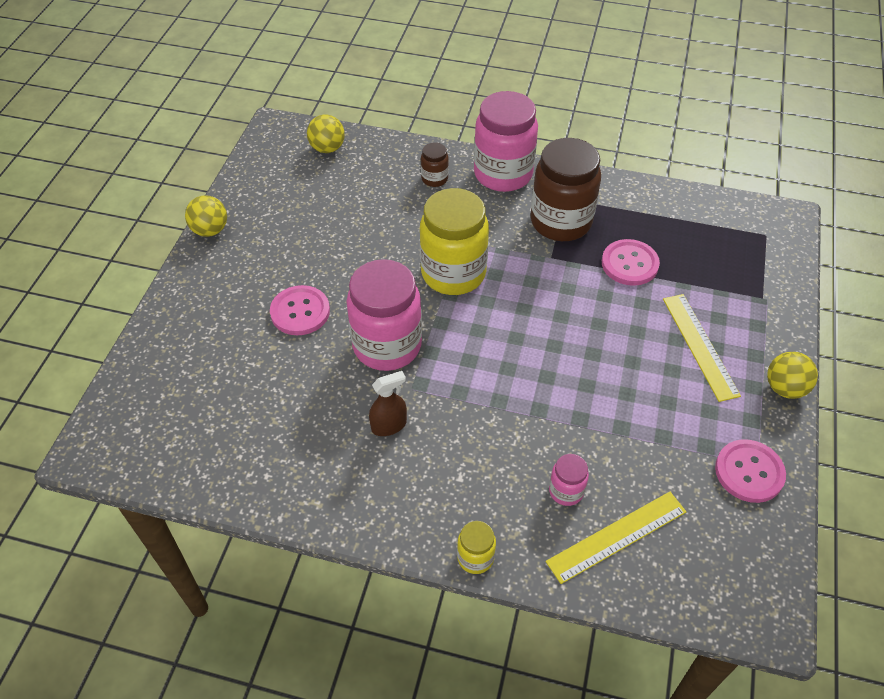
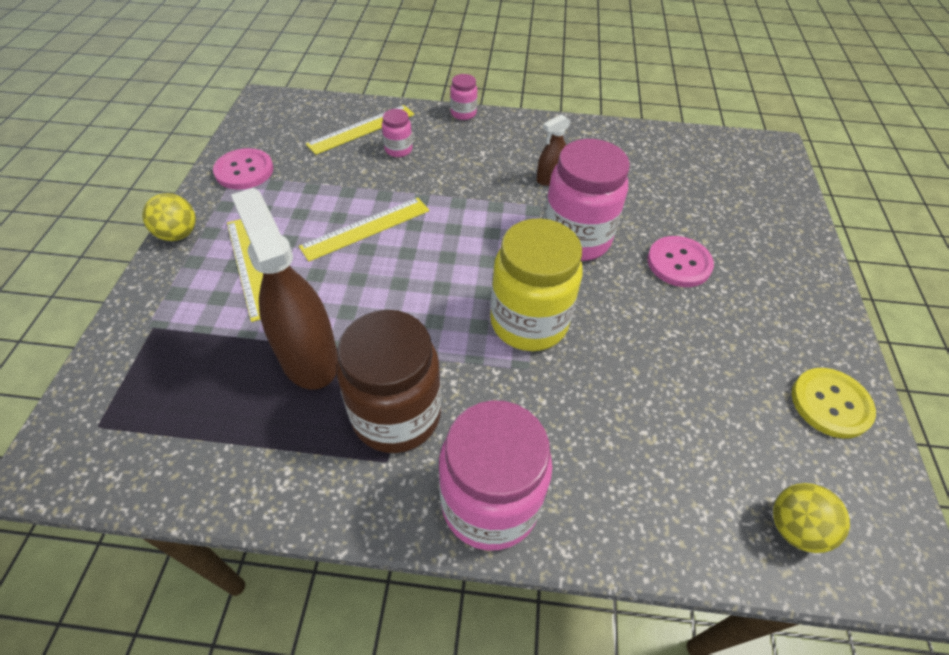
camera: 170 degrees right, 0 degrees up
(210, 230) = (848, 350): yellow ball -> none
(254, 200) = (830, 404): none -> yellow button
(434, 179) = (596, 478): brown jar -> none
(475, 557) = (463, 113): yellow jar -> pink jar
(596, 377) = (366, 228): none -> yellow ruler
(629, 264) = (309, 357): pink button -> brown spray bottle

